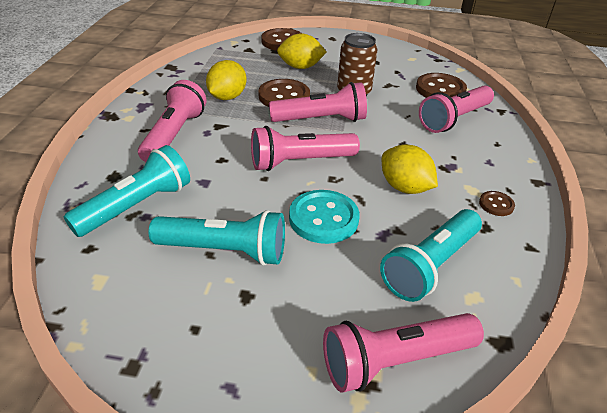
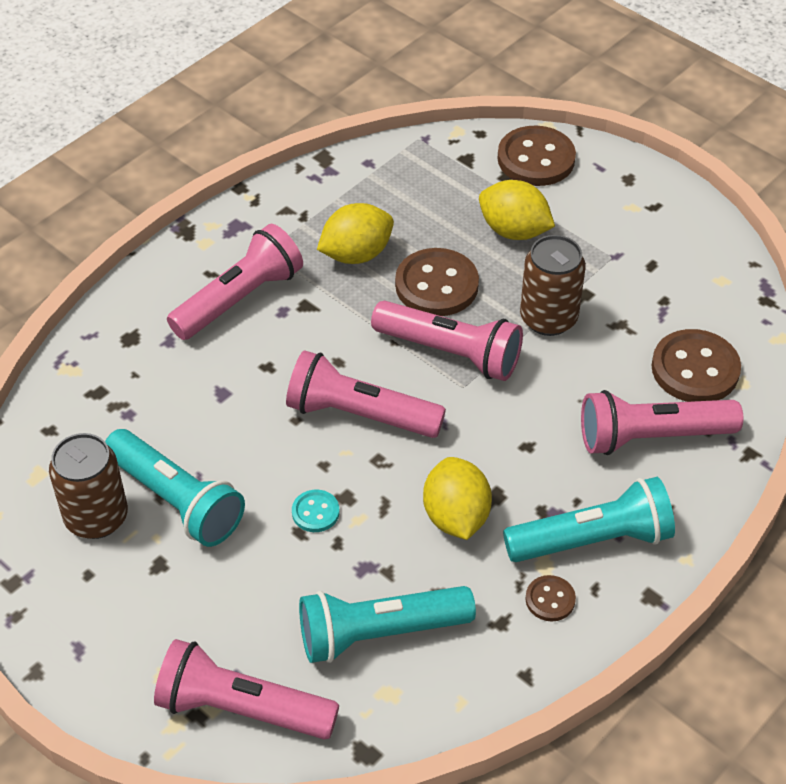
camera: 35 degrees right, 10 degrees up
(136, 206) = (127, 395): turquoise flashlight -> turquoise flashlight (592, 540)
(171, 287) = (96, 517): none -> brown can
(323, 218) = (315, 512): turquoise button -> turquoise button, size x0.51

